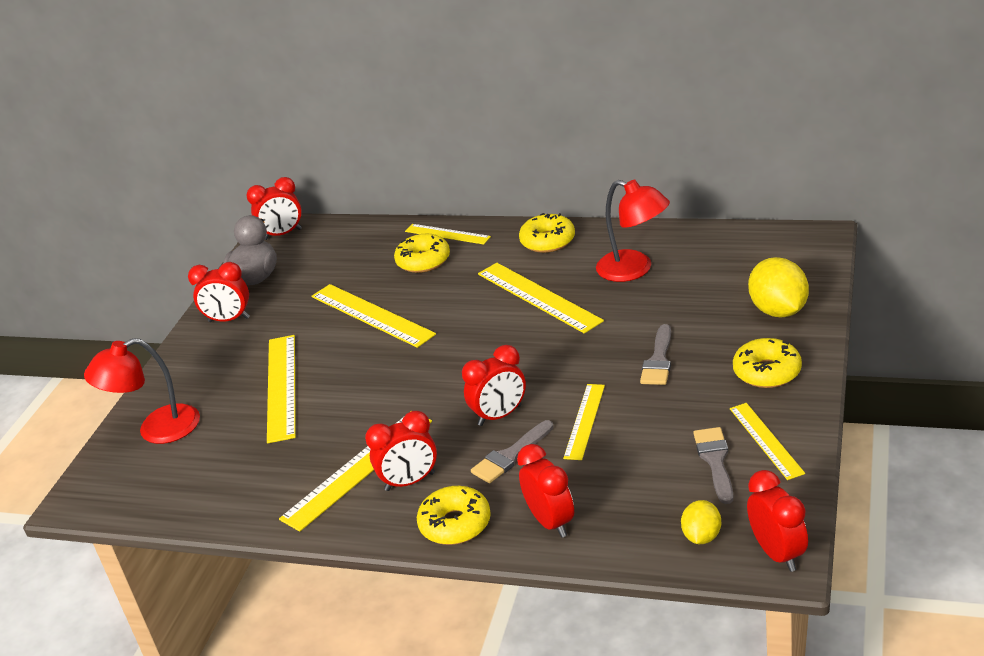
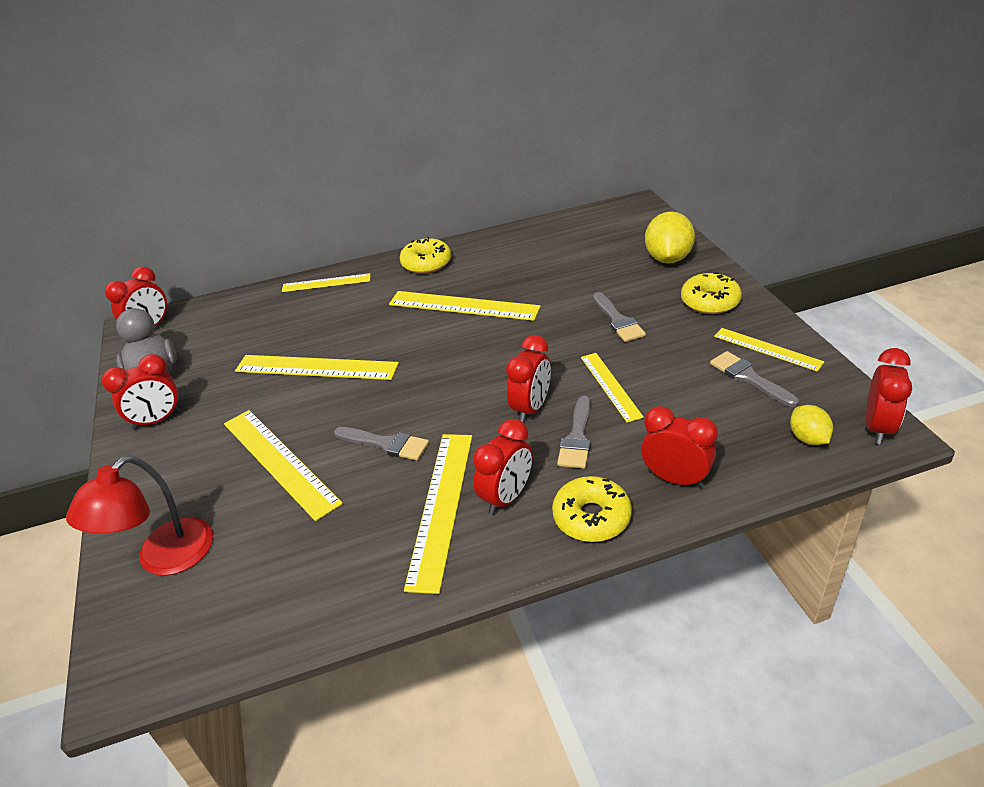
camera: 35 degrees left, 5 degrees up
(365, 402) = (386, 444): none -> grey brush
(423, 261) = (324, 309): yellow donut -> none
(634, 270) = (523, 263): red lamp -> none
(777, 553) = (877, 428): red clock -> red clock turned 75 degrees clockwise
(778, 311) = (668, 259): yellow lemon -> yellow lemon turned 60 degrees clockwise

